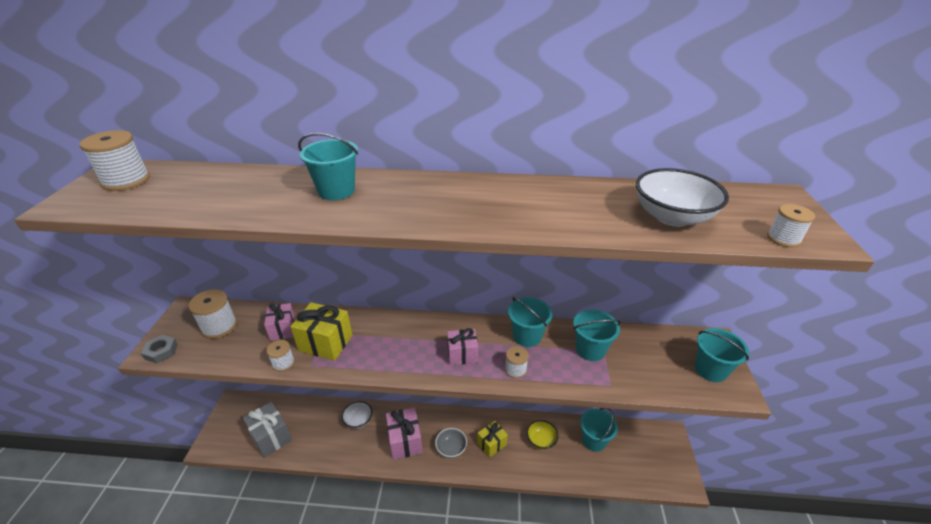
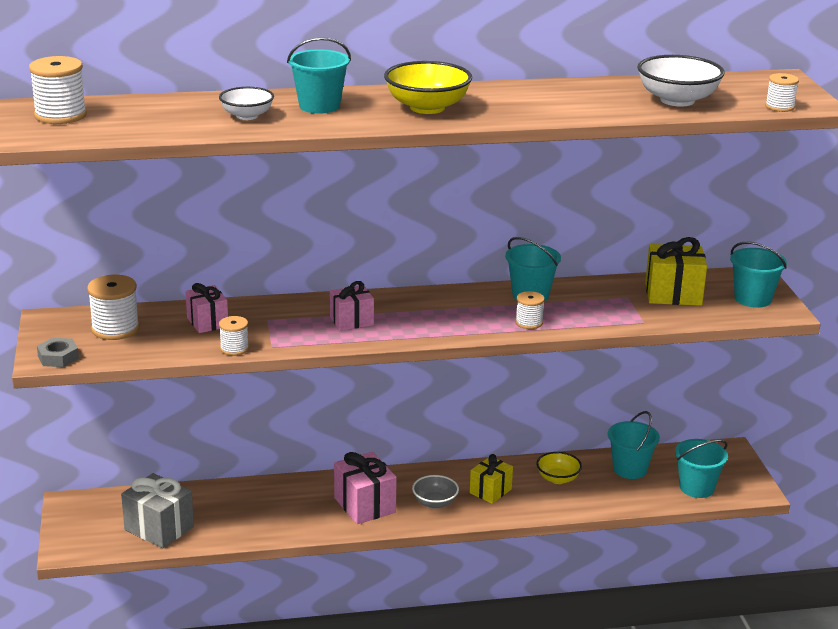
camera: 15 degrees left, 10 degrees down
(325, 343) = (275, 327): yellow gift -> yellow gift (673, 294)
(358, 420) = (283, 495): white bowl -> white bowl (247, 116)
(427, 202) = (427, 107): none -> yellow bowl
(462, 355) = (458, 318): pink gift -> pink gift (351, 321)
(590, 349) = (611, 298): turquoise bucket -> turquoise bucket (696, 488)

